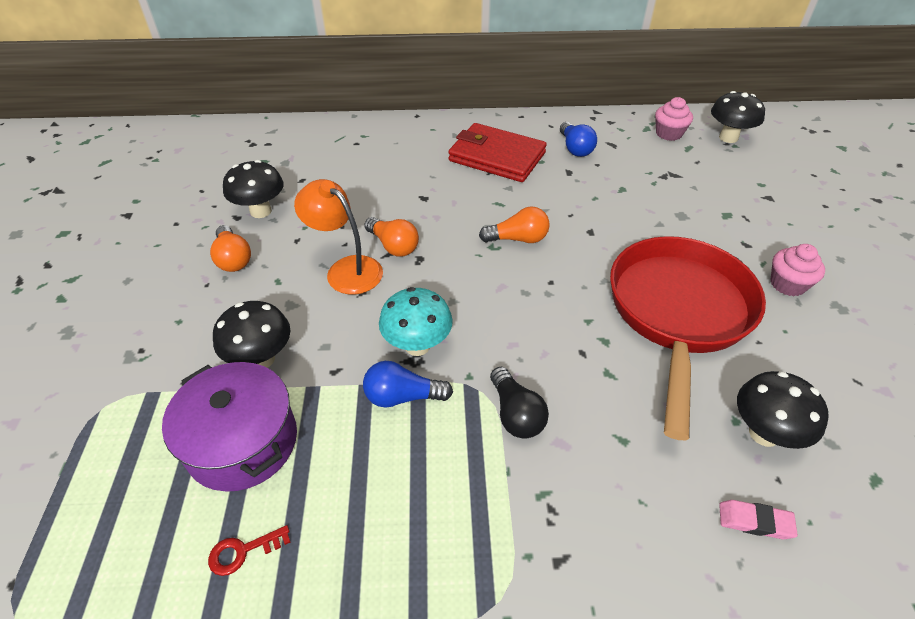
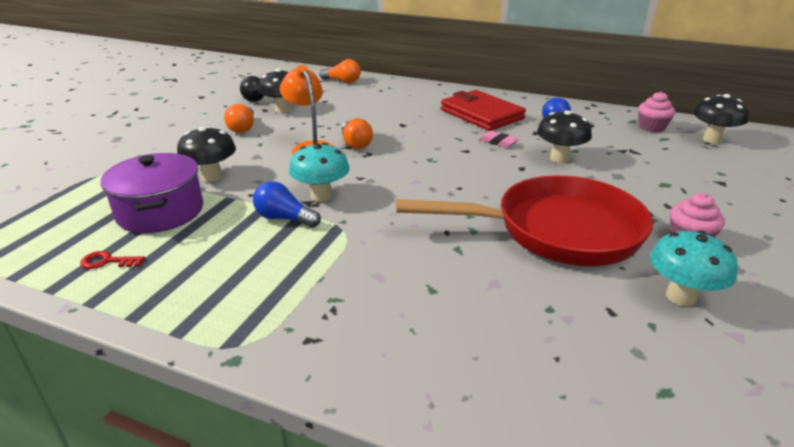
camera: 25 degrees right, 15 degrees down
(516, 414) = (358, 250): black light bulb -> black light bulb (256, 98)
(518, 239) = (455, 159): orange light bulb -> orange light bulb (343, 81)
(678, 313) = (556, 231): red pan -> red pan turned 45 degrees clockwise
(754, 521) = (505, 376): pink eraser -> pink eraser (498, 142)
(764, 433) = (570, 324): black mushroom -> black mushroom (559, 158)
(822, 361) = (680, 296): none -> turquoise mushroom

